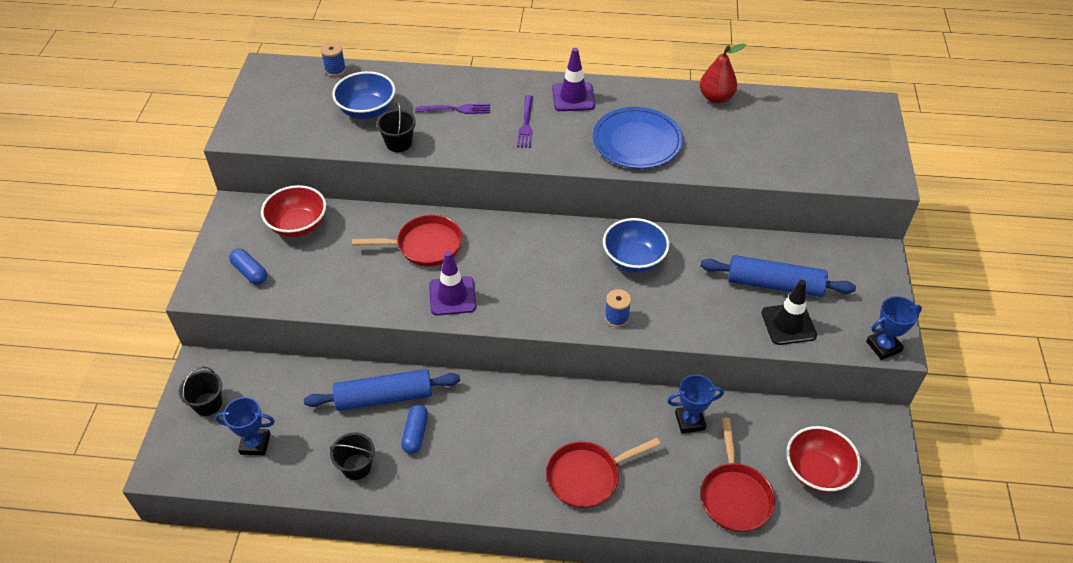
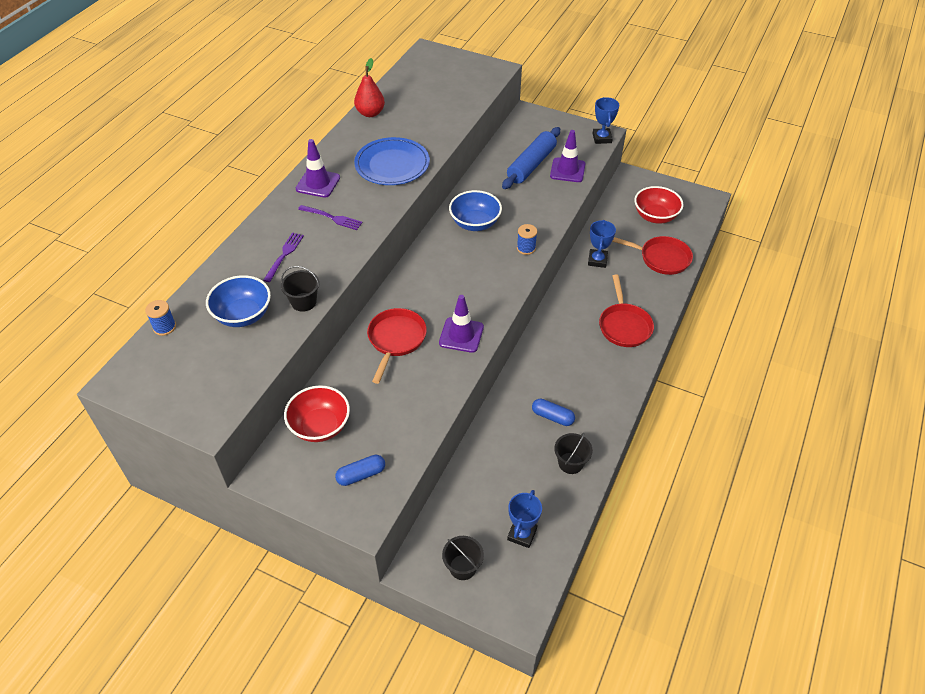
camera: 70 degrees left, 0 degrees up
(384, 397) = (508, 430): blue rolling pin -> none
(788, 324) = (567, 170): black traffic cone -> purple traffic cone

